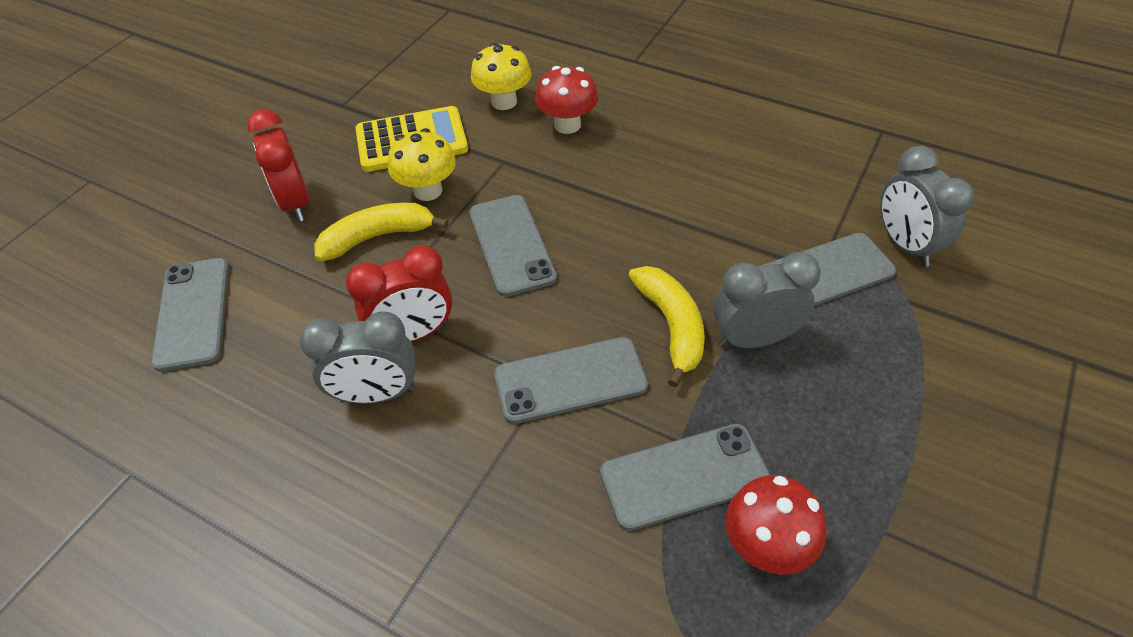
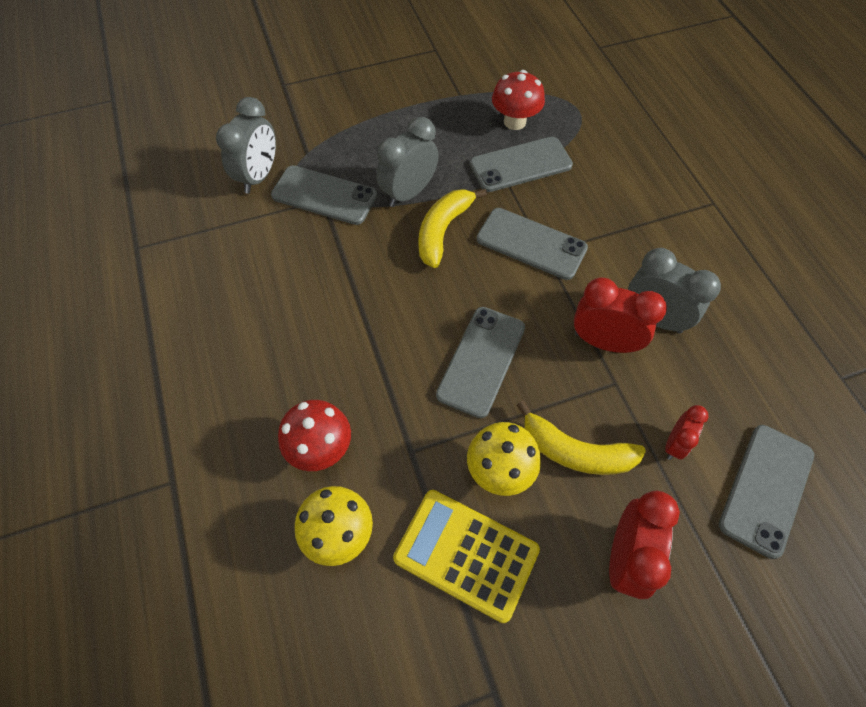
camera: 140 degrees left, 10 degrees up
(293, 295) = (674, 444): none -> red clock
(684, 476) = (520, 165): grey phone -> grey phone turned 45 degrees counterclockwise
(754, 339) = (409, 193): grey clock -> grey clock turned 105 degrees clockwise

